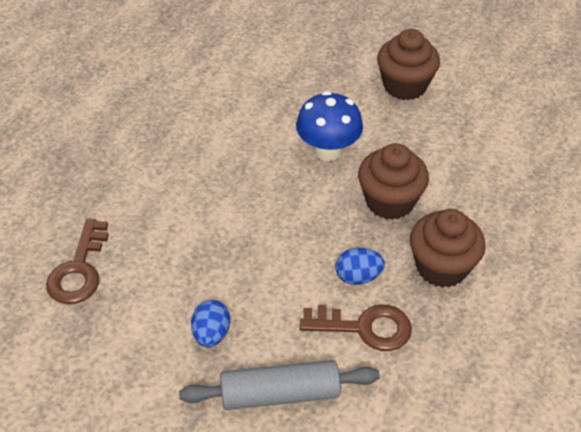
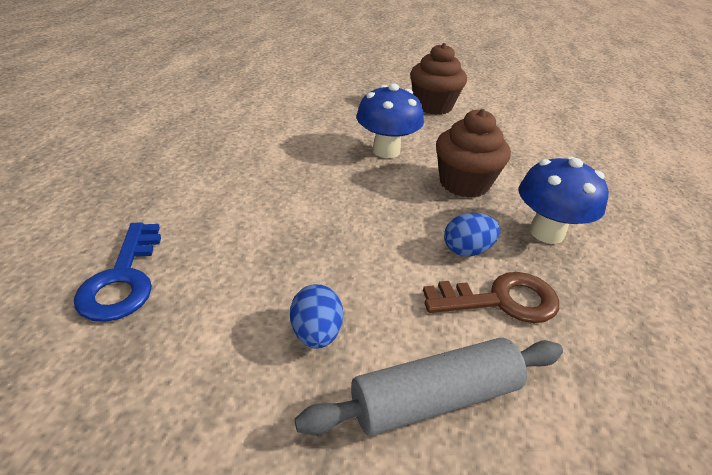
camera: 15 degrees left, 10 degrees down
(79, 270) = (123, 279): brown key -> blue key
(441, 267) = (546, 232): brown cupcake -> blue mushroom

